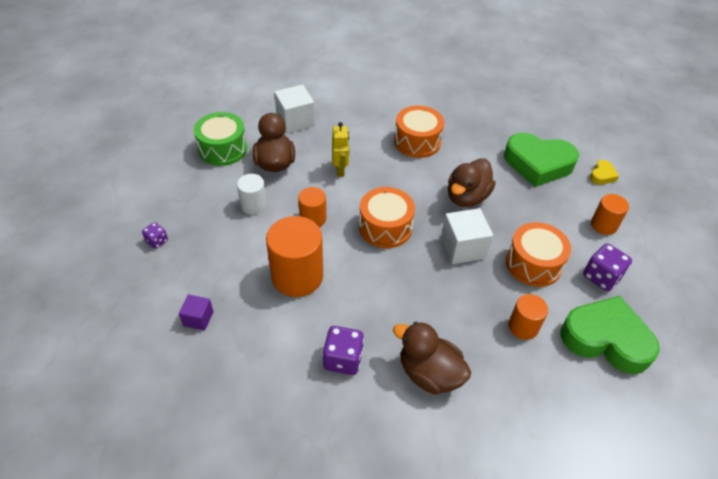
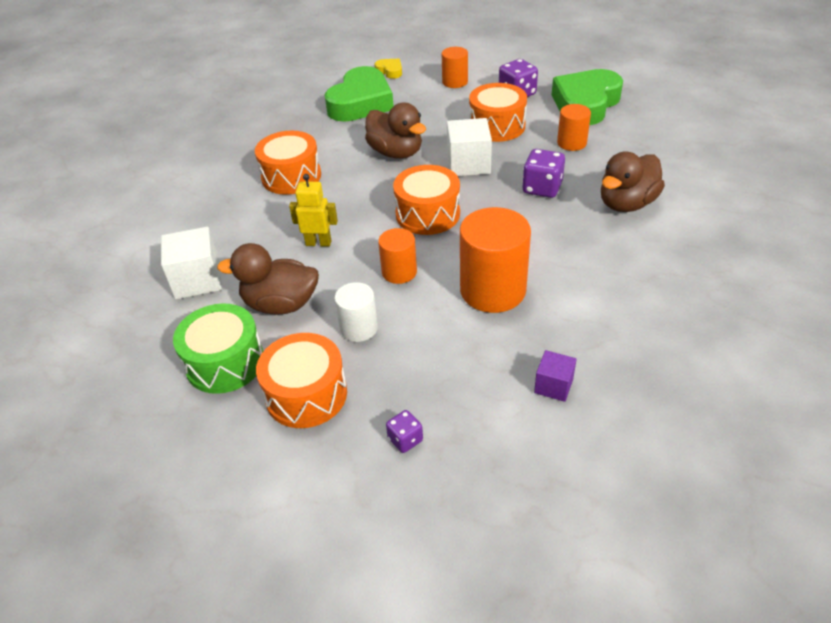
camera: 75 degrees left, 5 degrees down
(196, 189) = (306, 394): none -> orange drum
(343, 359) = (612, 260): purple dice -> purple dice (542, 188)

